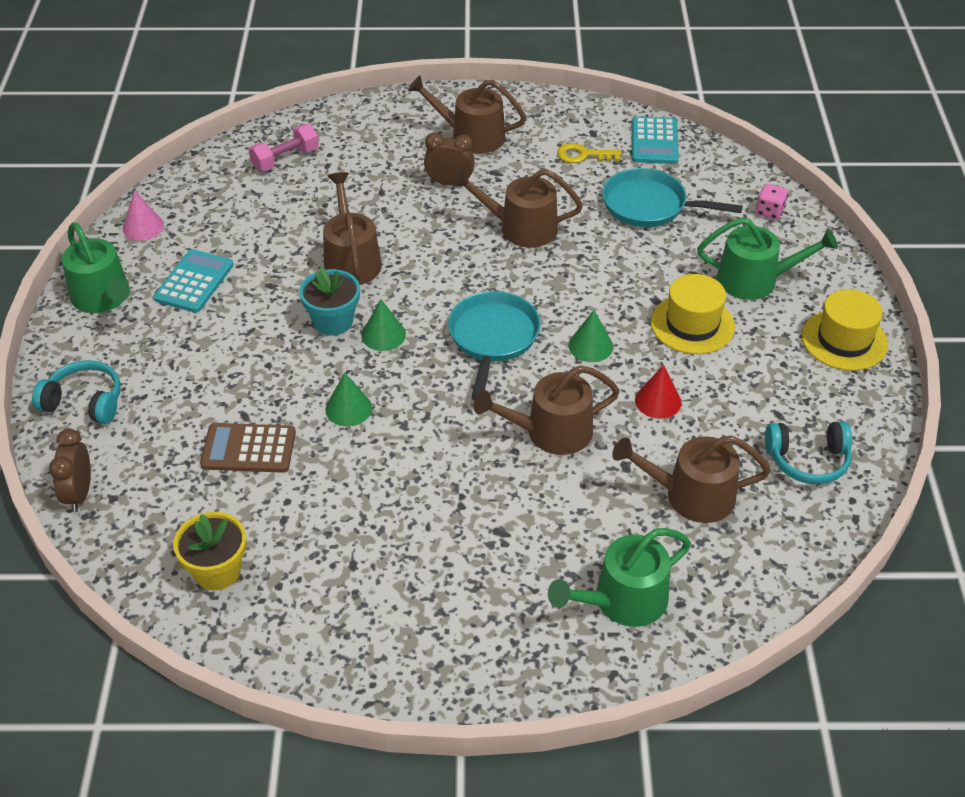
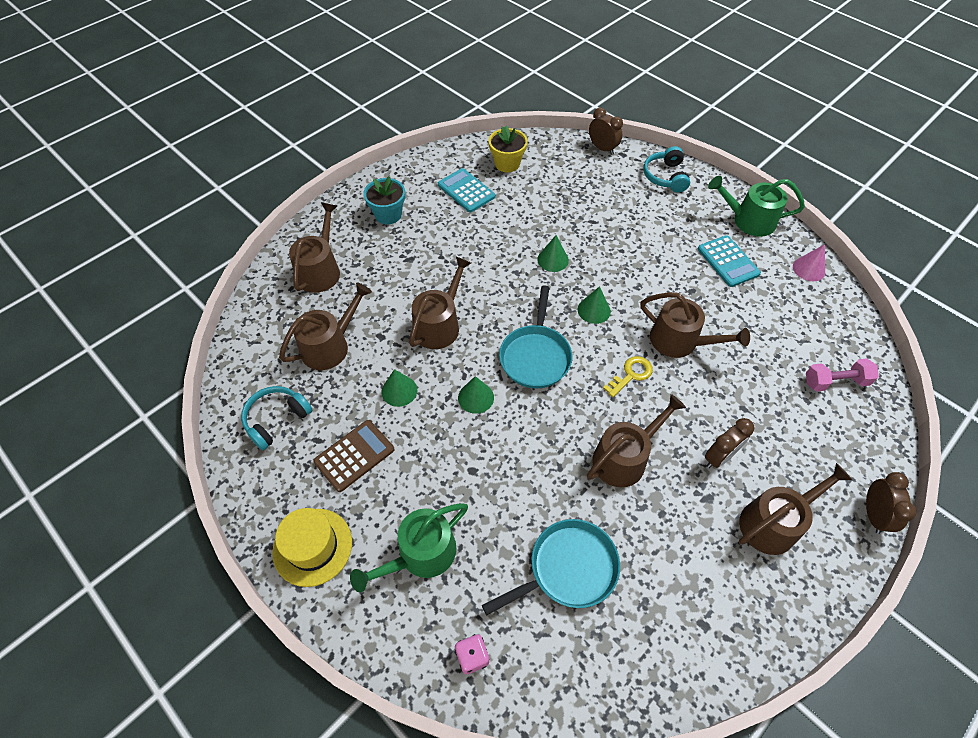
camera: 135 degrees right, 10 degrees up
(84, 401) = (665, 176): turquoise headphones -> turquoise headphones turned 120 degrees clockwise
(248, 449) = (567, 210): brown calculator -> brown calculator (354, 455)
(285, 159) = (835, 382): pink dumbbell -> pink dumbbell turned 75 degrees clockwise
(333, 321) = (629, 297): turquoise flower pot -> turquoise flower pot (388, 214)
(400, 100) = (873, 515): none -> brown clock
(492, 338) = (535, 356): turquoise pan -> turquoise pan turned 45 degrees clockwise
(583, 155) = (677, 584): yellow key -> yellow key (631, 375)
(623, 600) = (320, 270): green watering can -> brown watering can
(654, 141) = (647, 665): turquoise calculator -> turquoise calculator (466, 191)
(658, 401) = (399, 391): red cone -> green cone
(692, 324) = (429, 469): yellow hat -> none

